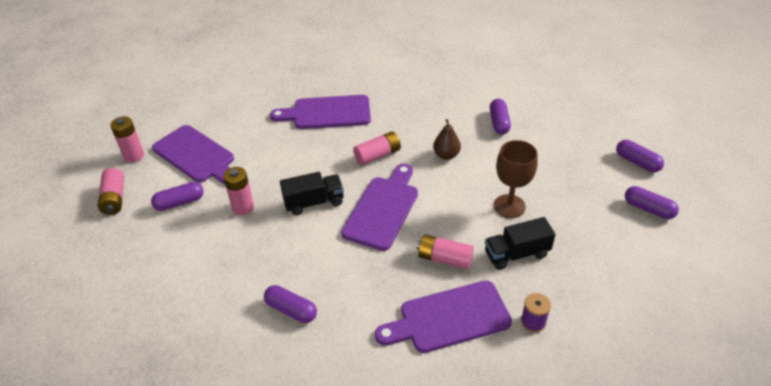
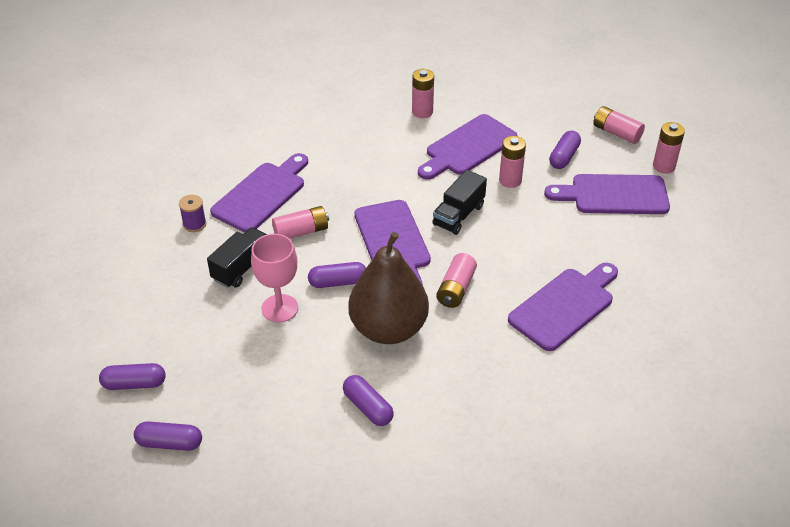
camera: 140 degrees right, 0 degrees up
(216, 323) = (422, 112): none -> pink battery
(231, 256) = (468, 147): none -> purple cutting board
(291, 310) = (381, 142): purple capsule -> purple capsule (338, 282)
(446, 155) = (388, 329): brown pear -> brown pear, size x2.25
(509, 206) = (279, 308): brown goblet -> pink goblet

